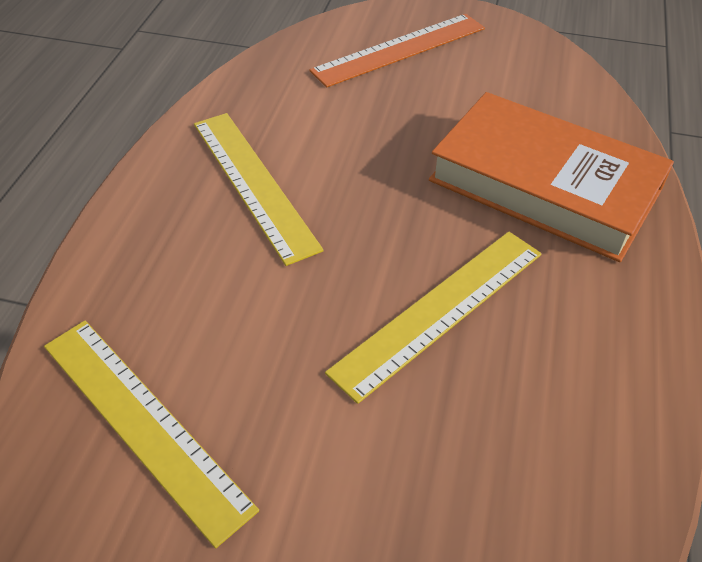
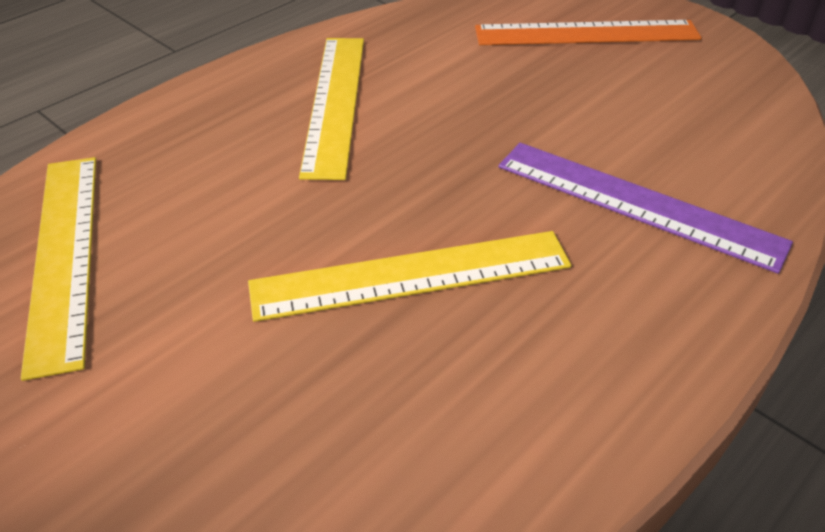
camera: 30 degrees right, 5 degrees down
(544, 185) = (637, 203): orange book -> purple ruler

